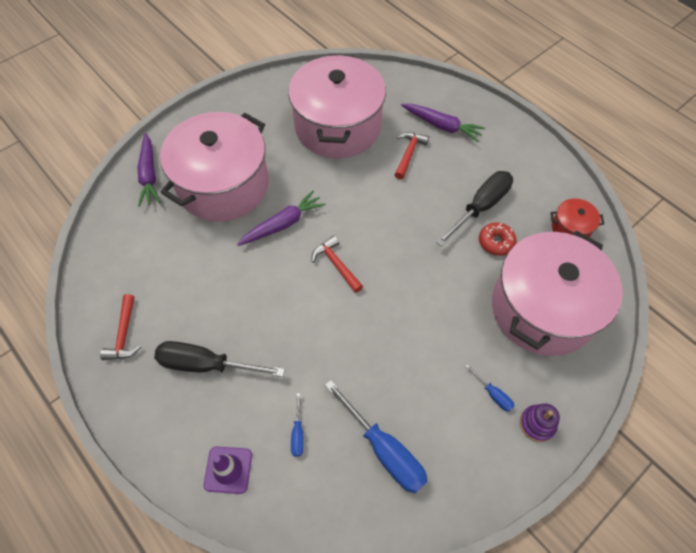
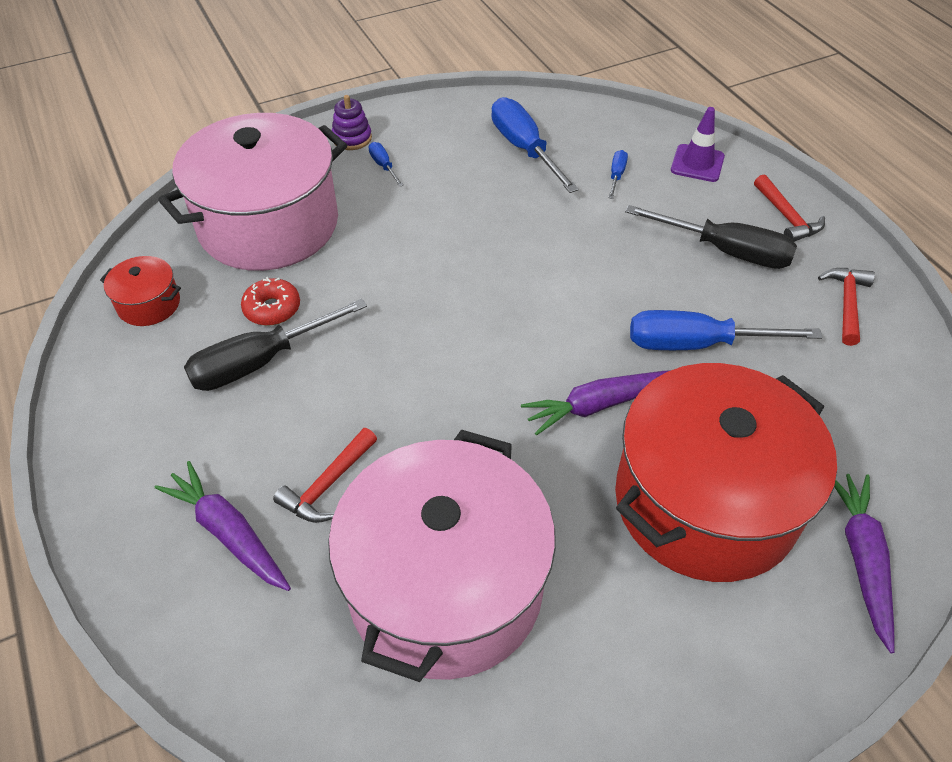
camera: 165 degrees left, 10 degrees down
(223, 185) = (705, 502): pink pot -> red pot
(228, 277) = (696, 344): none -> blue screwdriver
(336, 264) = (525, 328): red hammer -> red hammer (786, 217)

